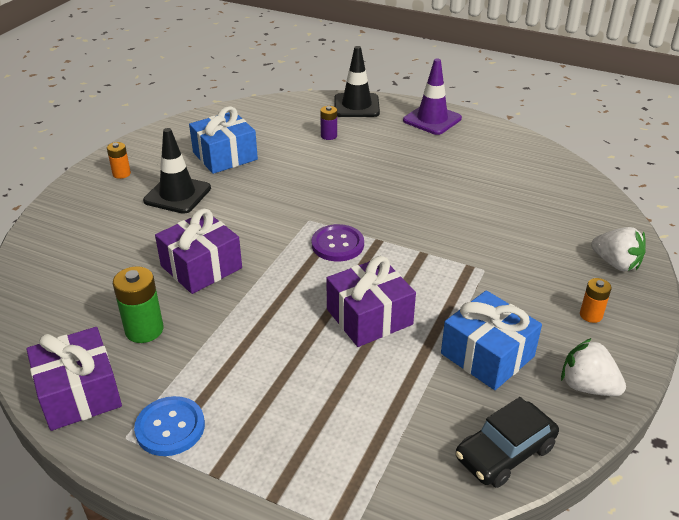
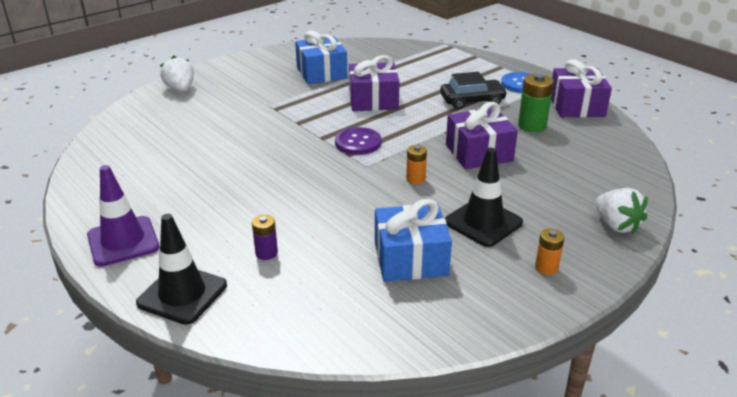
camera: 155 degrees left, 5 degrees down
(505, 452) = (355, 47): black car -> black car (472, 101)
(587, 386) = (286, 54): white strawberry -> white strawberry (616, 225)
(591, 315) = (239, 74): orange battery -> orange battery (415, 179)

